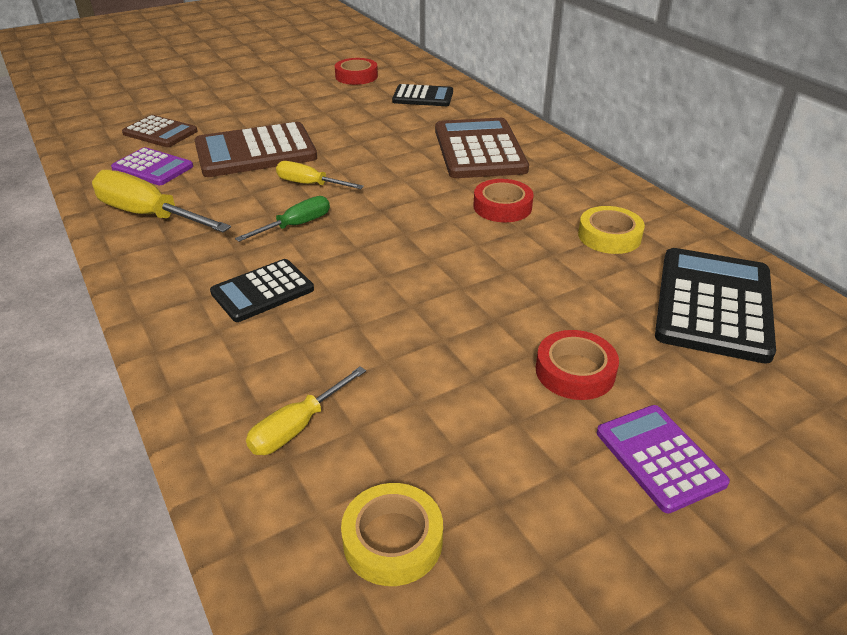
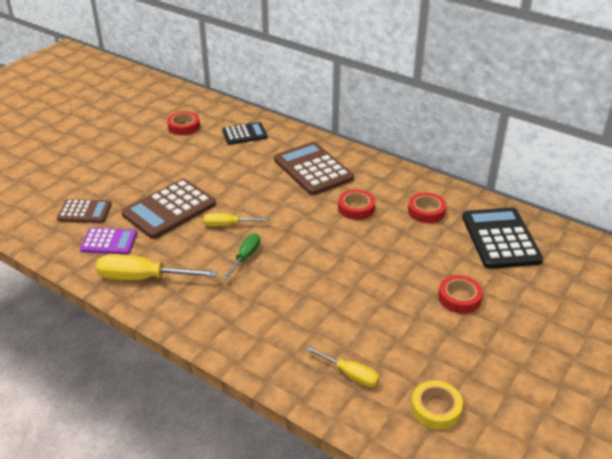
camera: 25 degrees left, 0 degrees up
(262, 291) = (264, 306): black calculator -> none
(297, 427) = (350, 374): yellow screwdriver -> yellow screwdriver turned 75 degrees counterclockwise
(609, 236) = (426, 211): yellow tape -> red tape
(659, 457) = (521, 328): purple calculator -> none

